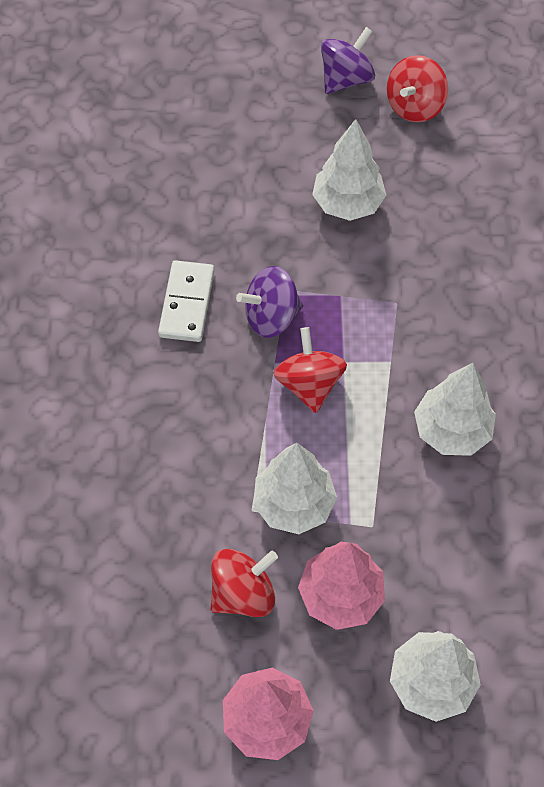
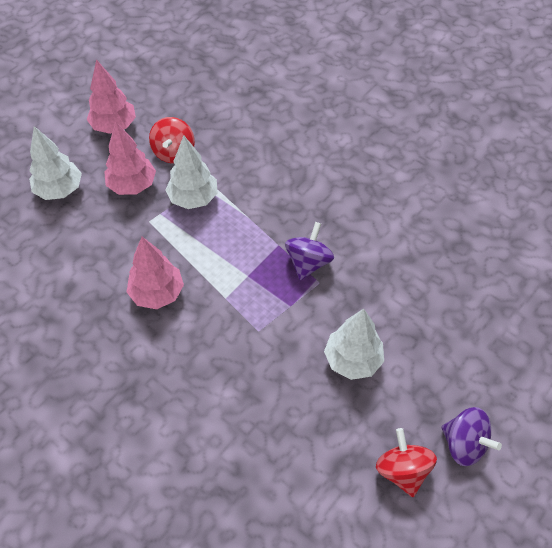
camera: 130 degrees right, 5 degrees down
(187, 303) = (353, 230): white domino -> none
(309, 384) = (250, 250): red spinning top -> none
(346, 79) = (464, 444): purple spinning top -> purple spinning top turned 45 degrees counterclockwise
(451, 431) = (157, 293): white tree -> pink tree

